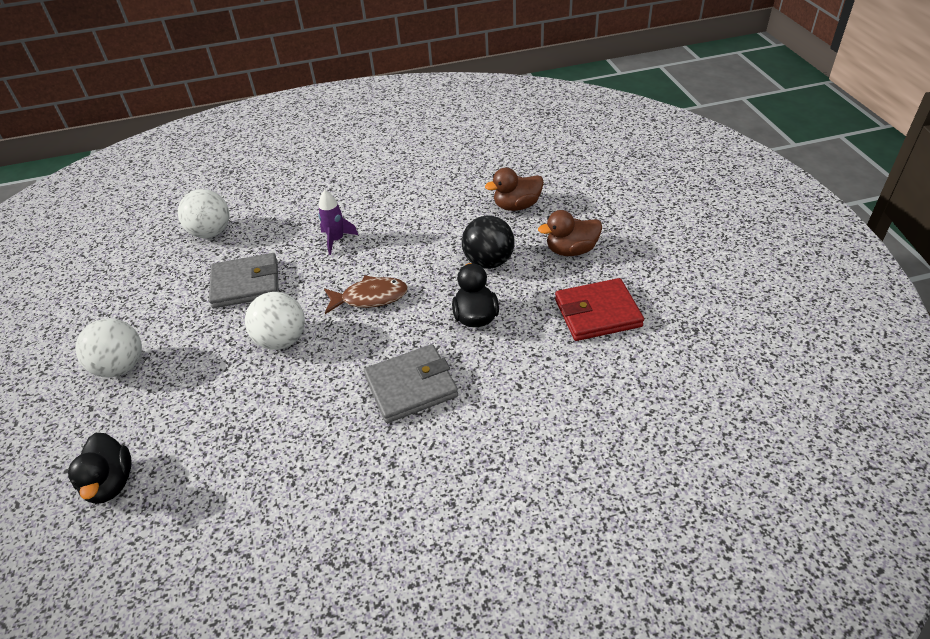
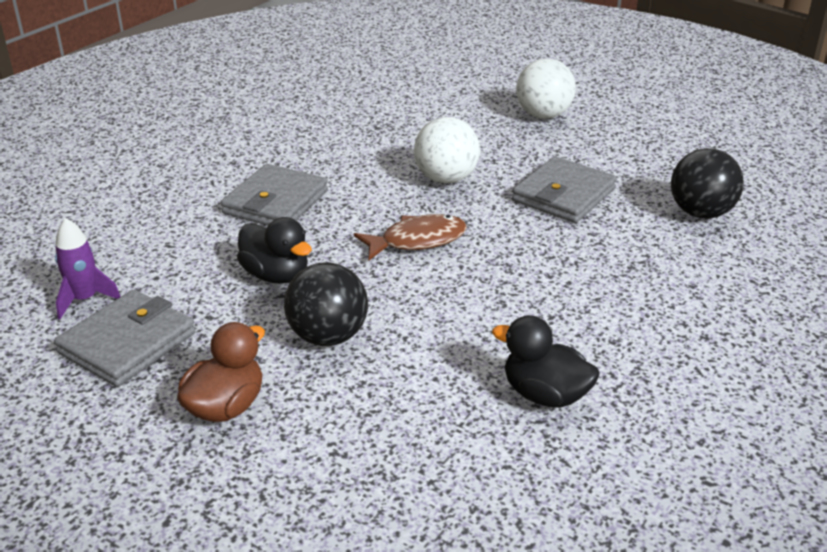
camera: 135 degrees right, 10 degrees down
(111, 483) = (424, 83): black duck -> black duck (545, 395)
(211, 232) = (700, 213): white ball -> black ball
(336, 240) = (552, 271): purple rocket -> purple rocket (85, 299)
(370, 297) = (417, 241): brown fish -> brown fish turned 150 degrees counterclockwise
(517, 206) = (380, 438): brown duck -> none
(597, 313) = (127, 343): red wallet -> grey wallet

